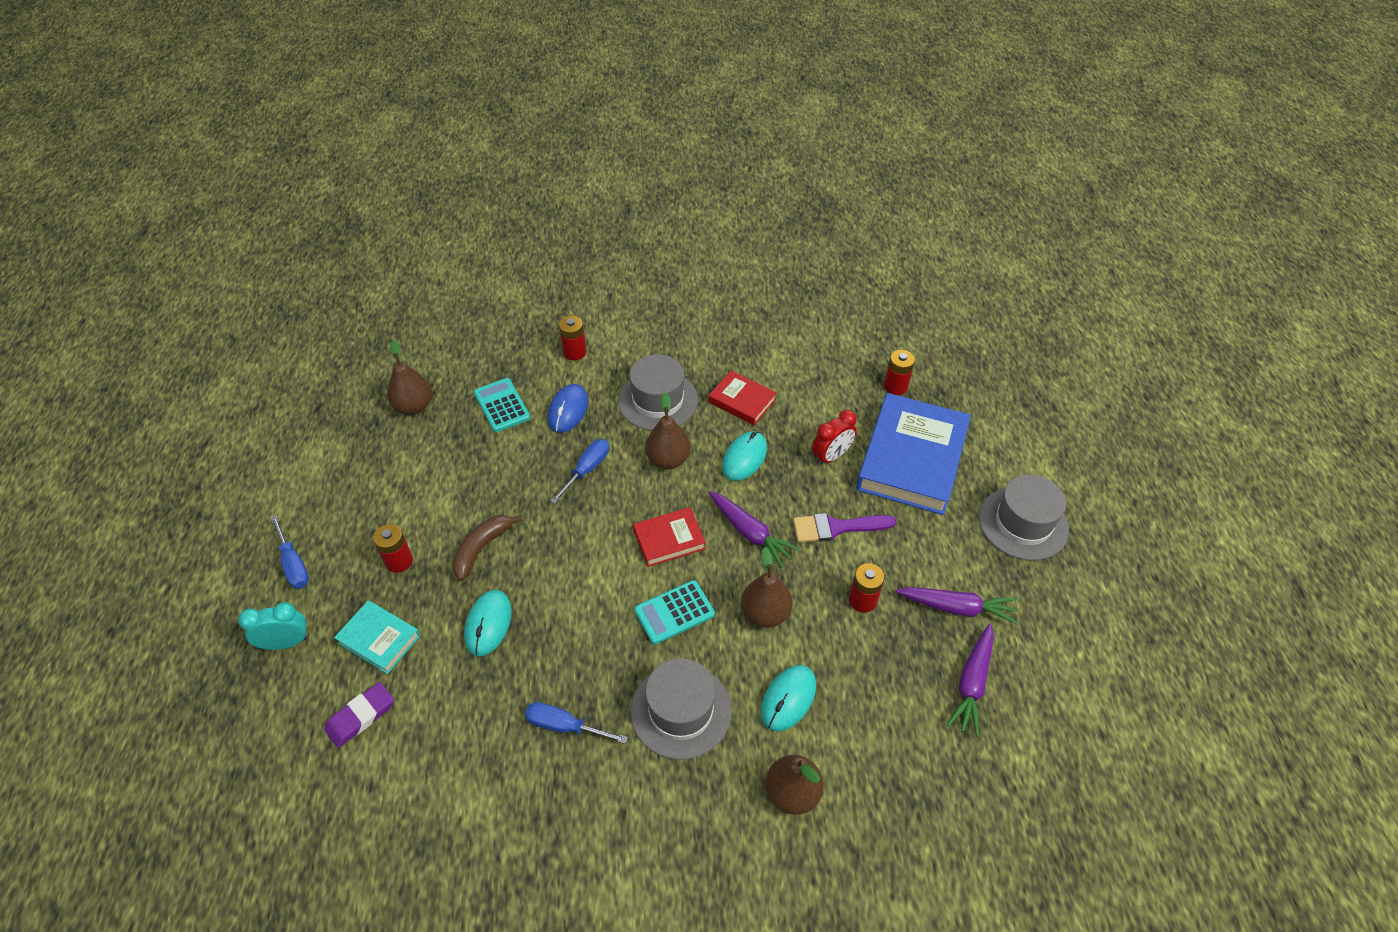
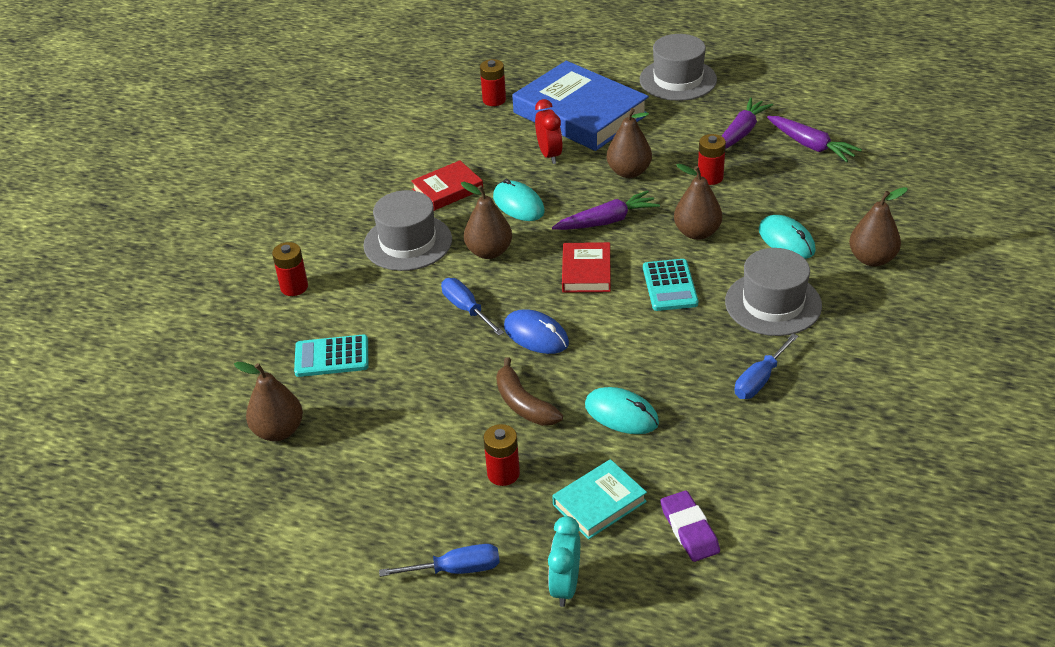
camera: 65 degrees left, 10 degrees down
(568, 410) = (375, 307): blue mouse -> blue mouse (536, 335)
(836, 527) = (629, 172): purple brush -> brown pear

